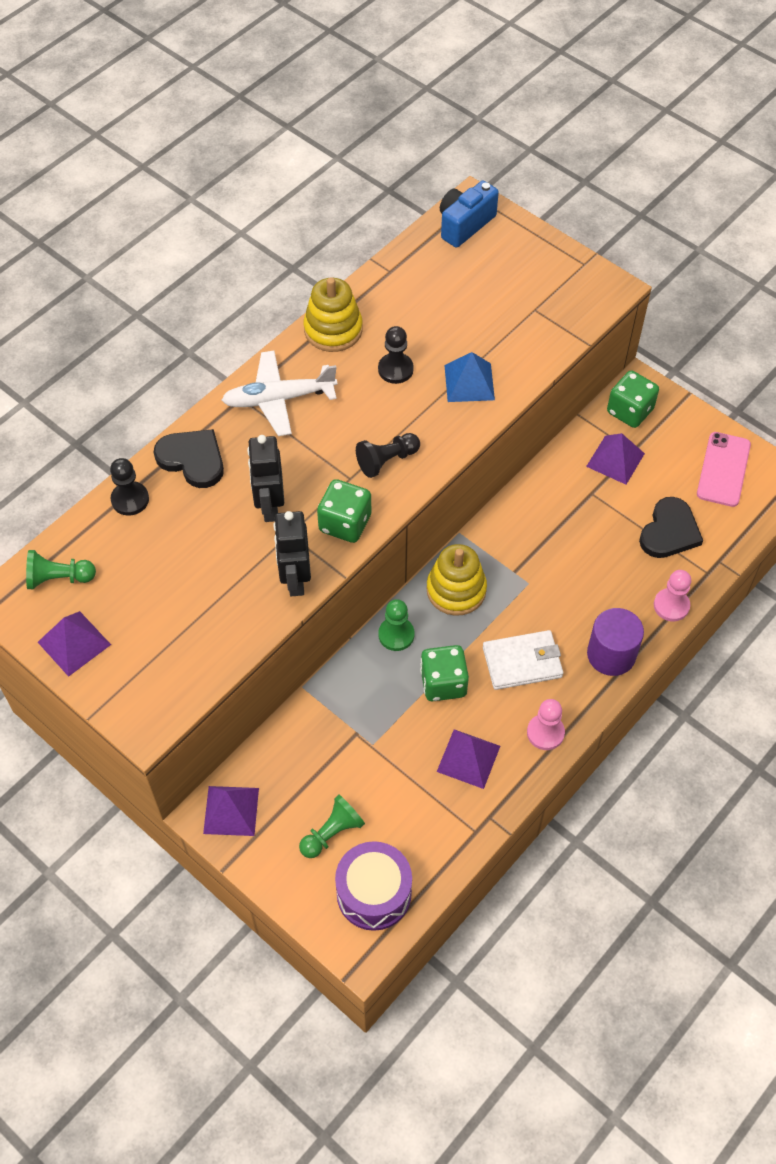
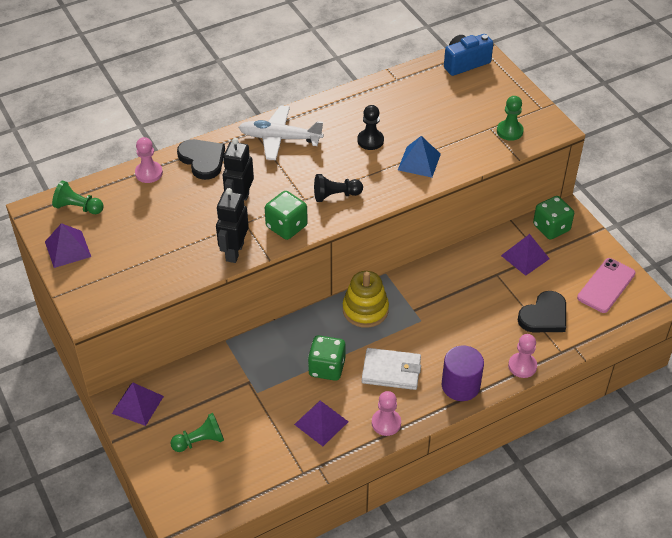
camera: 20 degrees right, 10 degrees down
(130, 499) = (149, 173): black pawn -> pink pawn
(333, 330) = (339, 105): yellow stacking toy -> none
(374, 893) = (210, 490): purple drum -> none
(396, 635) = (308, 326): green pawn -> green pawn (509, 131)

